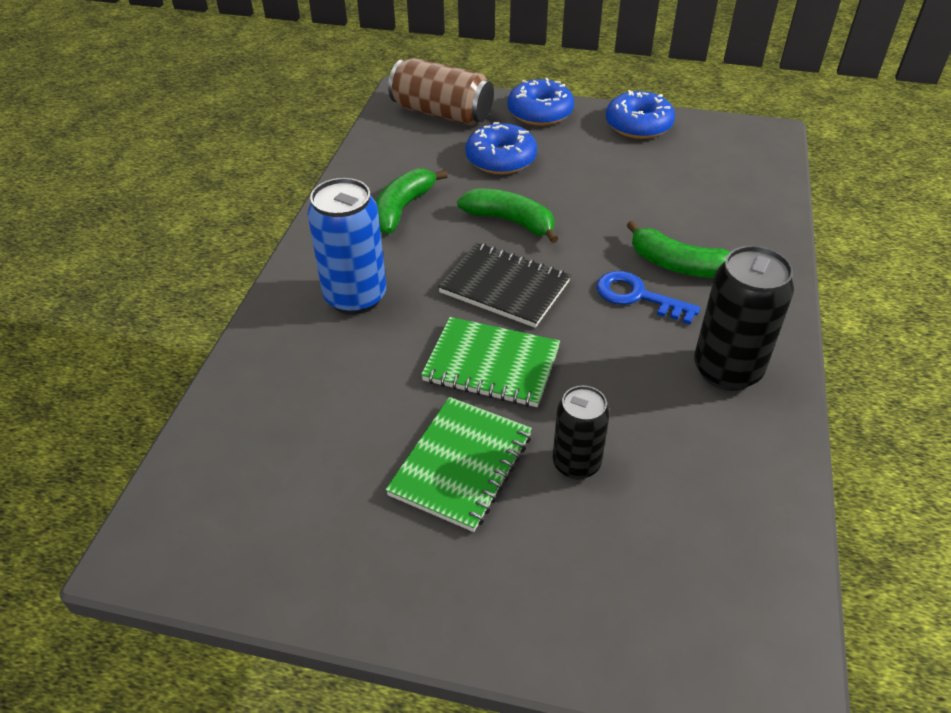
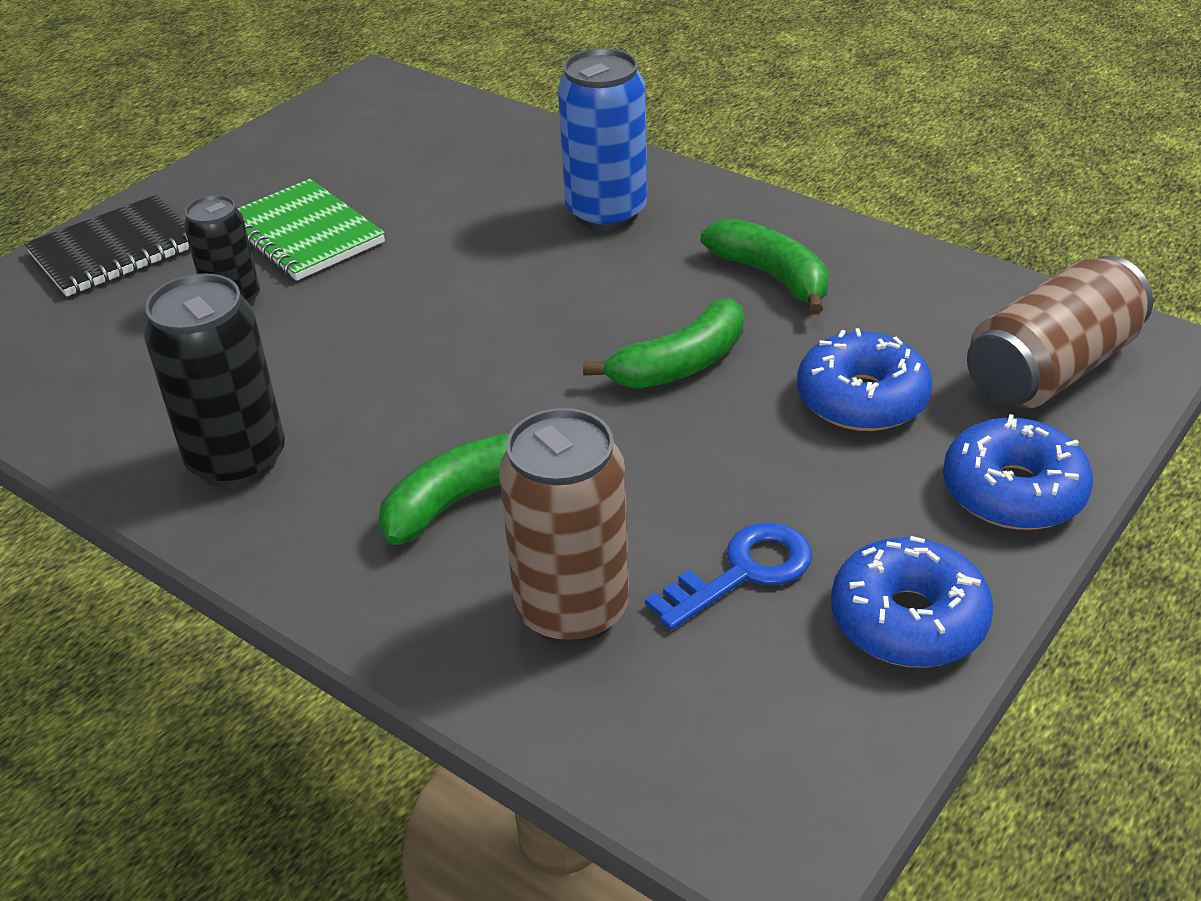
camera: 115 degrees right, 5 degrees down
(491, 364) = (416, 282): green notebook -> none
(504, 287) = (539, 323): black notebook -> black notebook (115, 250)
(637, 296) = (429, 433): blue key -> blue key (743, 572)
(714, 207) = (572, 610): none -> brown can

